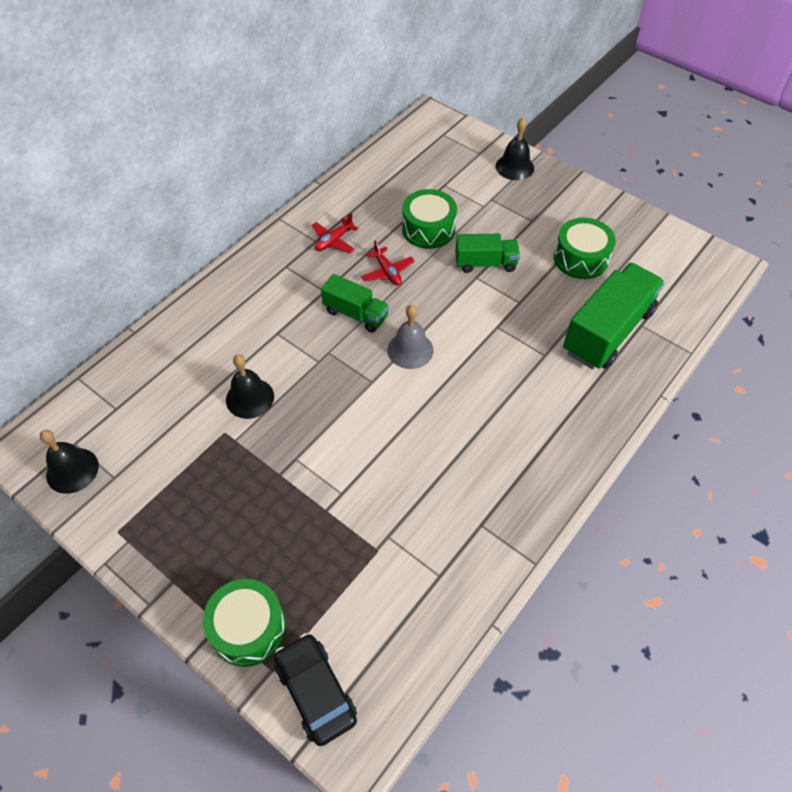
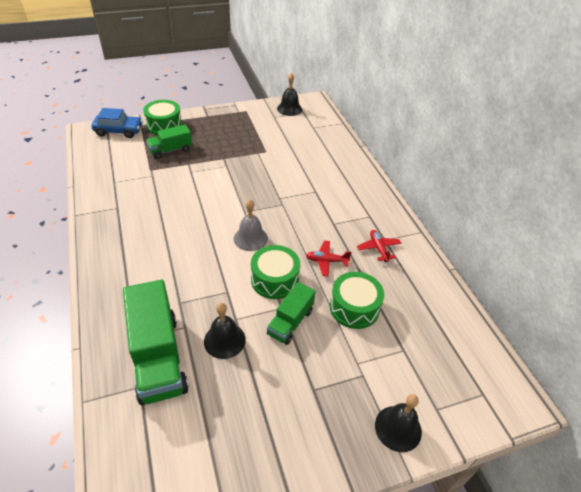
camera: 120 degrees right, 10 degrees down
(250, 398) = (278, 166): black bell -> black bell (224, 340)
(316, 692) = (119, 131): black car -> blue car
(356, 314) = (301, 228): green truck -> green truck (170, 150)
(581, 258) = (241, 396): green drum -> green drum (275, 280)

